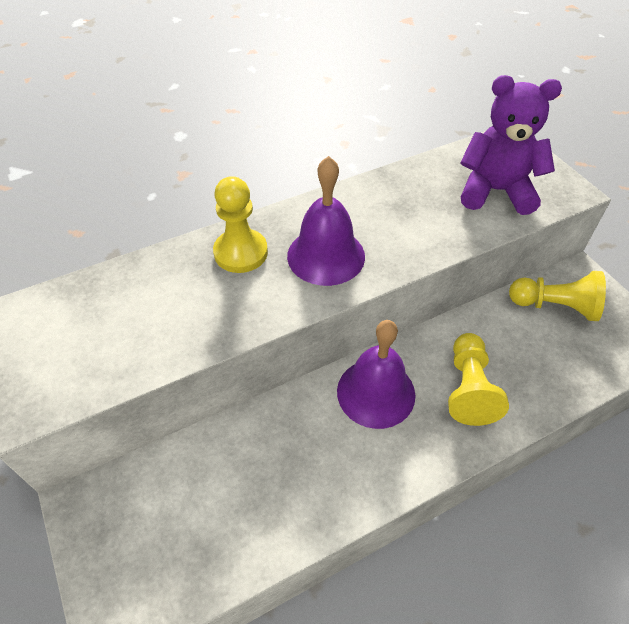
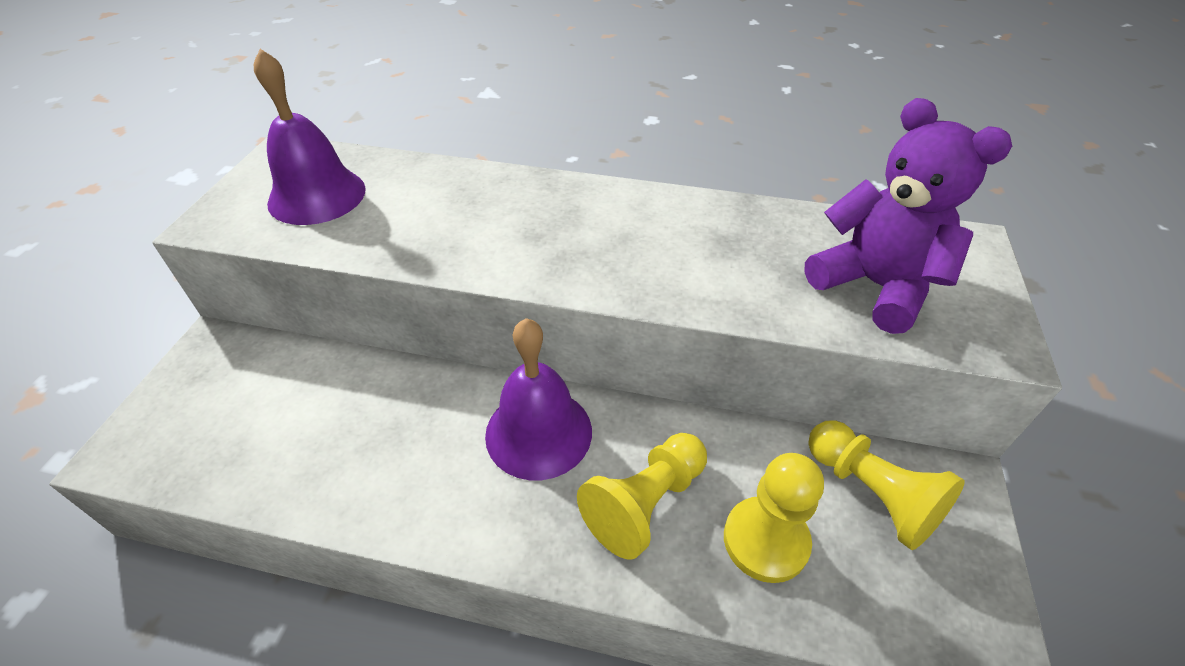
camera: 40 degrees right, 5 degrees down
(241, 252) = (508, 199): yellow pawn -> yellow pawn (765, 540)
(326, 256) = (583, 244): purple bell -> purple bell (317, 195)

